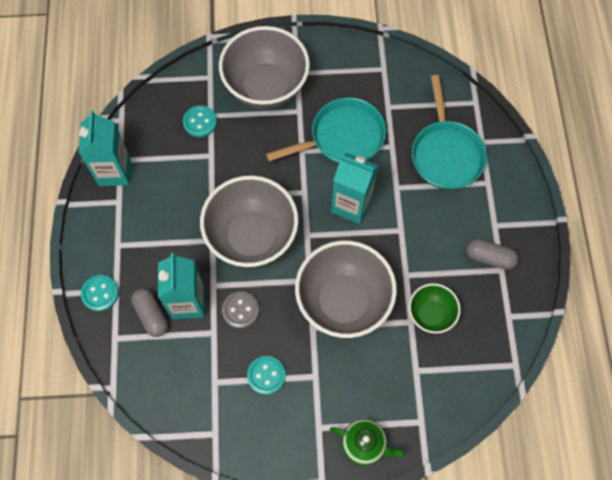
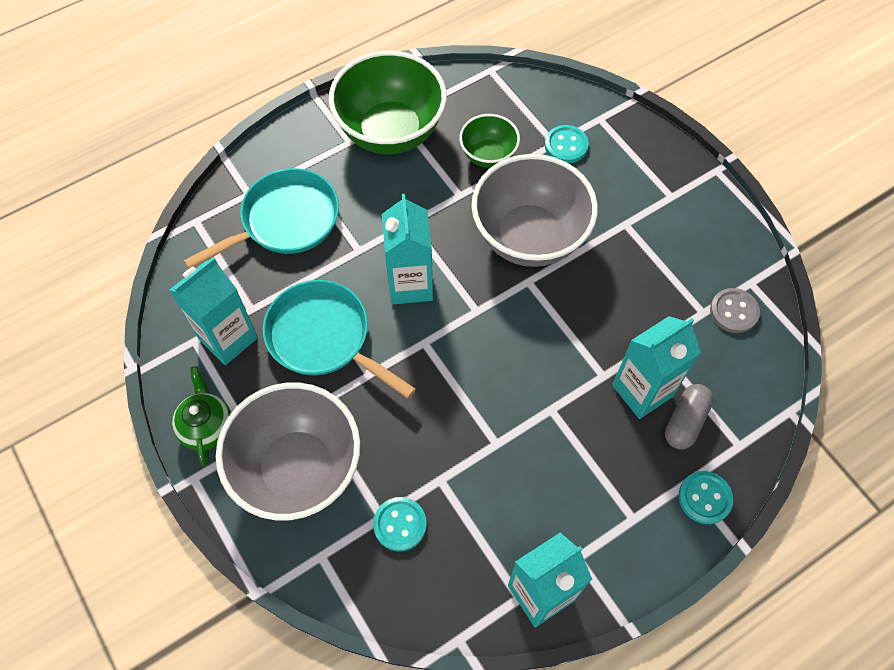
camera: 120 degrees left, 5 degrees down
(240, 310) = (611, 331): grey button -> grey button (734, 311)
(252, 237) = (518, 368): grey bowl -> none
(266, 375) = (659, 268): turquoise button -> turquoise button (566, 145)
(364, 444) = (656, 153): green teapot -> green teapot (207, 427)
(374, 86) = (228, 338): none -> turquoise carton
(489, 257) = (390, 132): grey capsule -> green bowl

